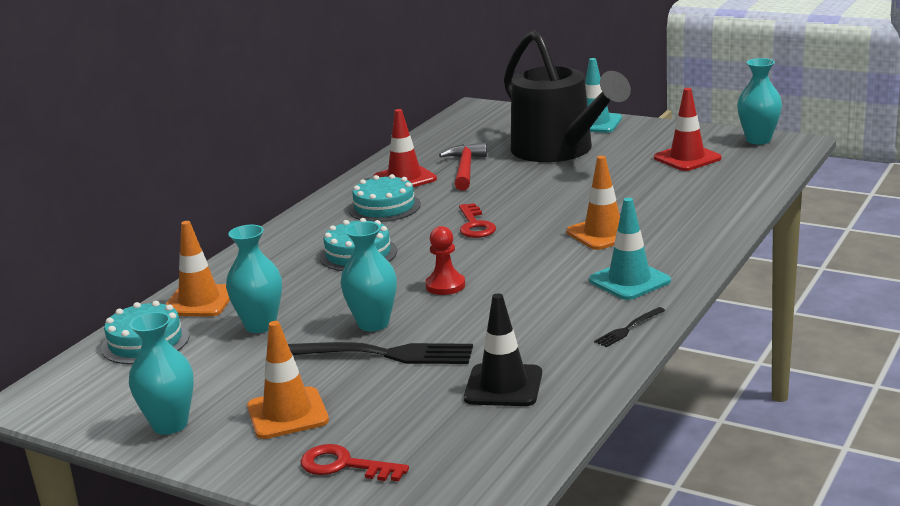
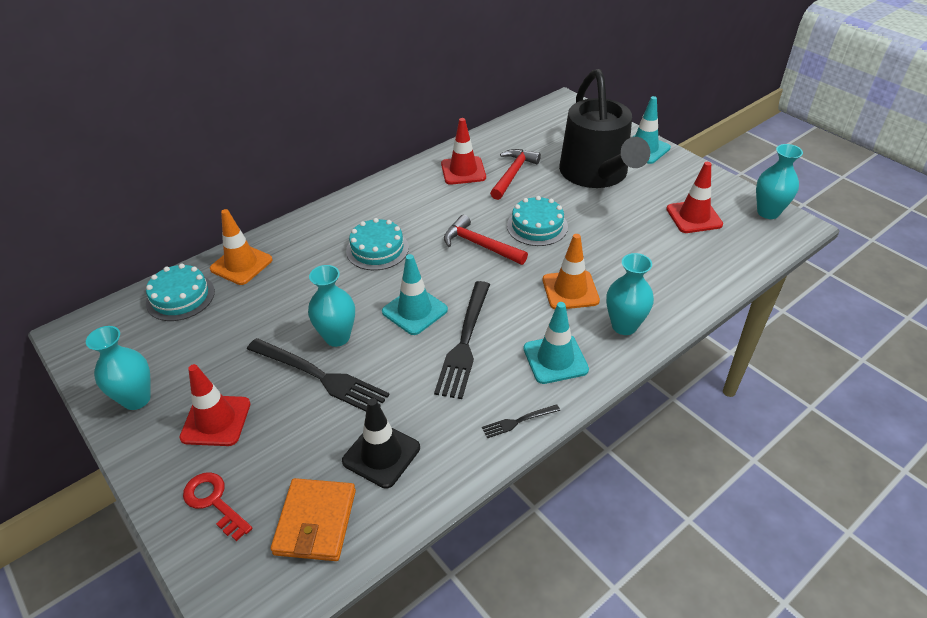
camera: 20 degrees right, 20 degrees up
(260, 325) = (262, 308): turquoise vase -> turquoise vase (624, 326)
(287, 414) = (216, 421): orange traffic cone -> red traffic cone
(384, 207) = (429, 200): turquoise cake -> turquoise cake (537, 226)
(445, 285) = (414, 311): red pawn -> turquoise traffic cone
(475, 225) = (480, 245): red key -> red hammer
(475, 446) = (315, 522): none -> orange wallet
(522, 293) = (464, 342): none -> black fork

